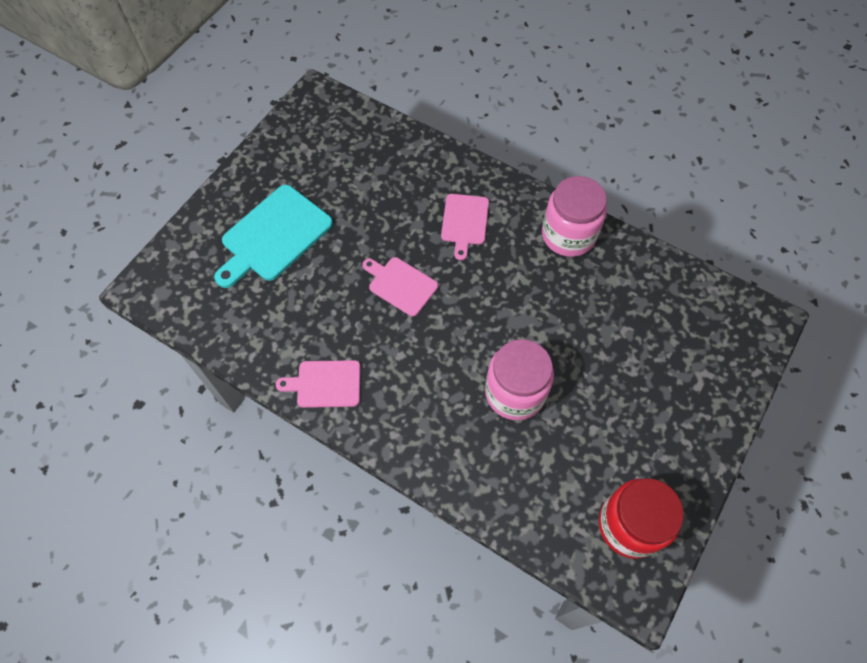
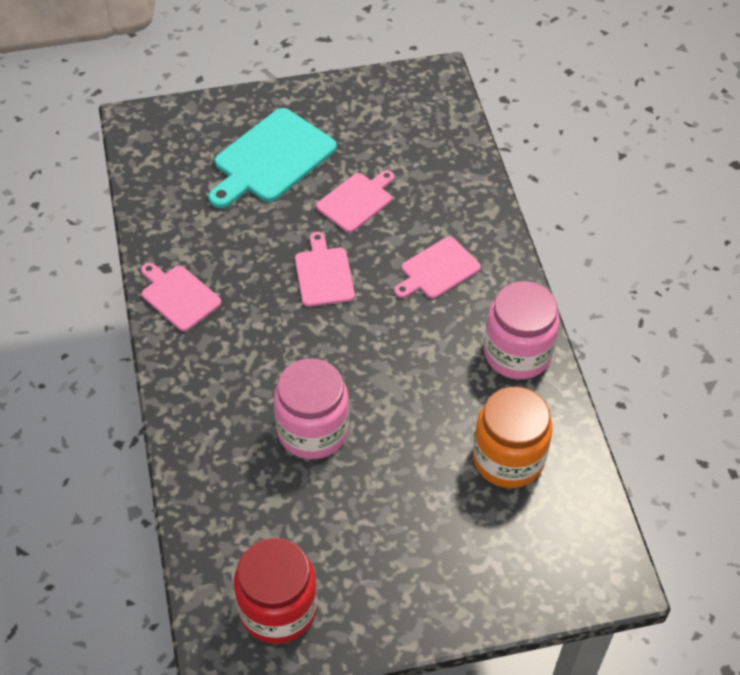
camera: 45 degrees right, 10 degrees down
(274, 236) = (271, 159): turquoise cutting board -> turquoise cutting board turned 45 degrees counterclockwise
(363, 219) = (356, 201): none -> pink cutting board
(638, 303) = (508, 458): none -> orange jar

